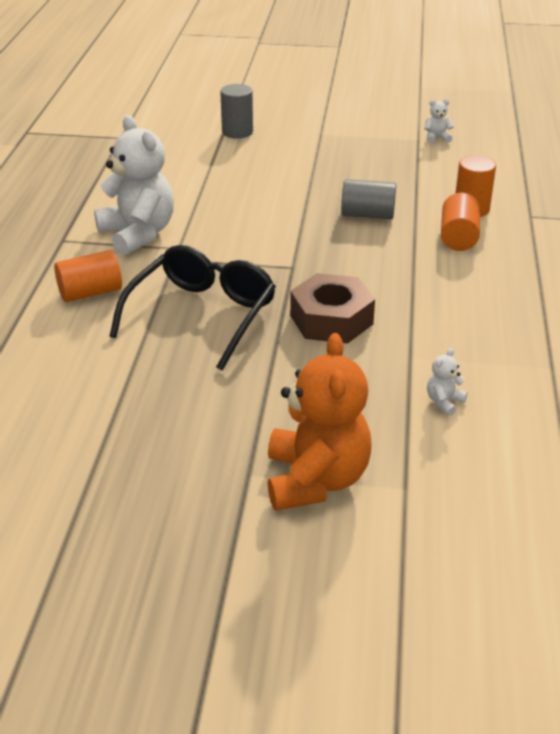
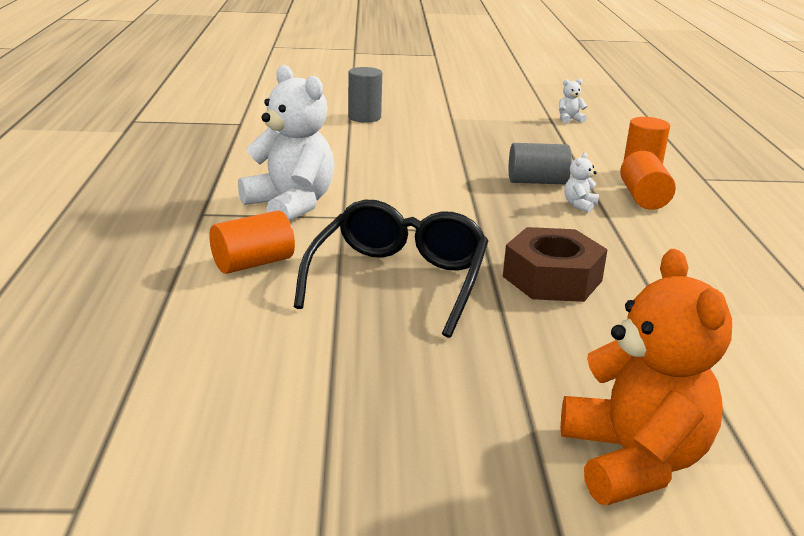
camera: 10 degrees left, 10 degrees down
(444, 402) = (733, 357): white teddy bear -> white teddy bear (579, 205)

